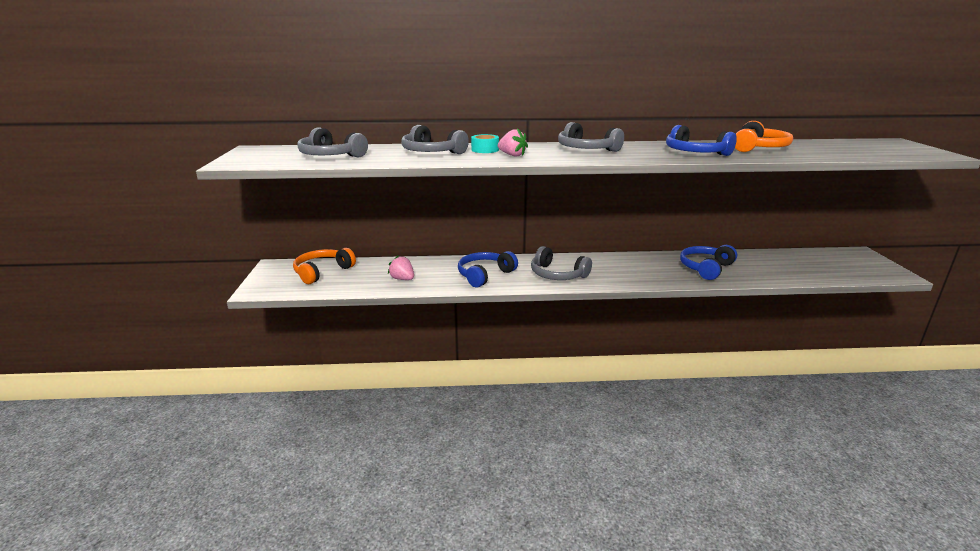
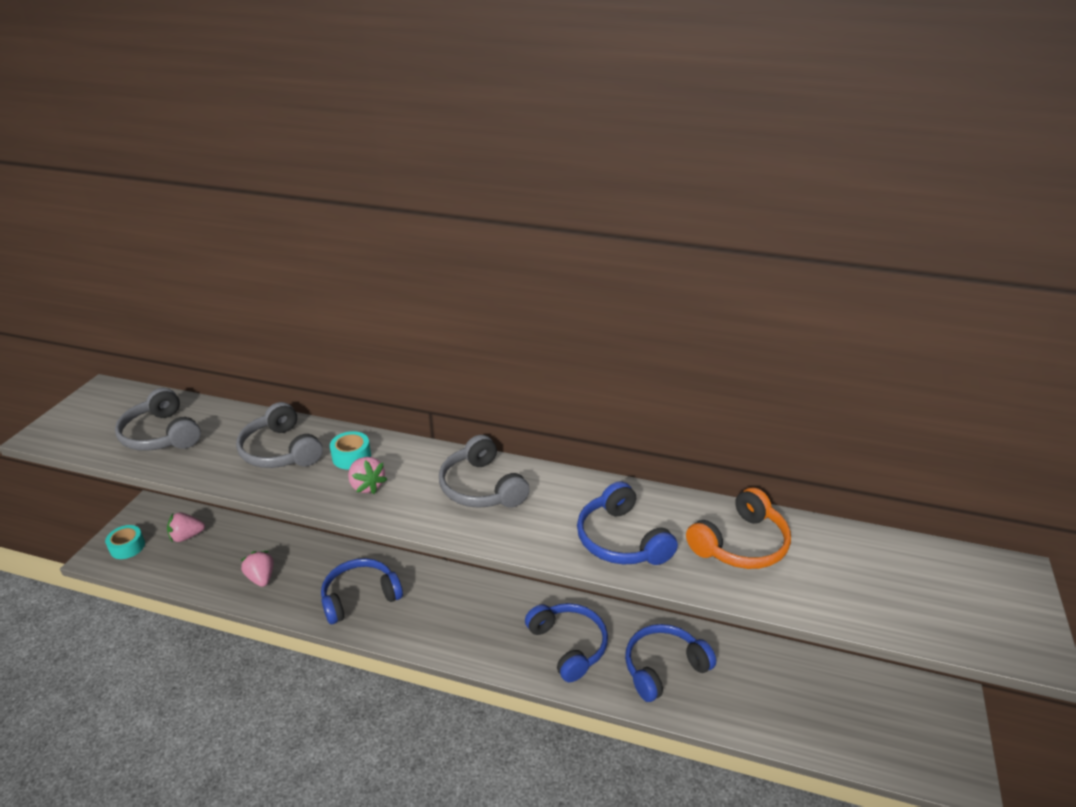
camera: 20 degrees right, 10 degrees up
(277, 283) = (127, 547): none -> turquoise tape
(322, 272) = (187, 536): orange headphones -> pink strawberry
(557, 274) = (449, 623): grey headphones -> none
(642, 270) = (569, 645): none -> blue headphones

